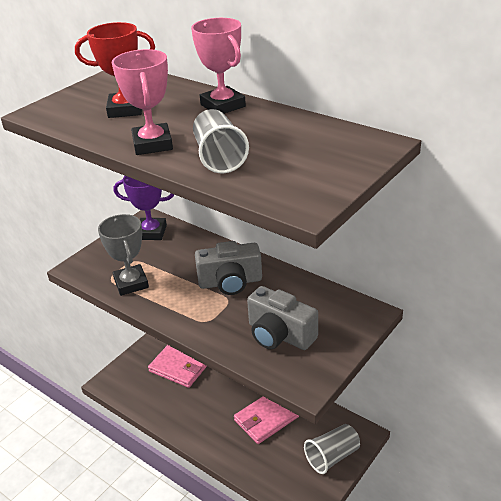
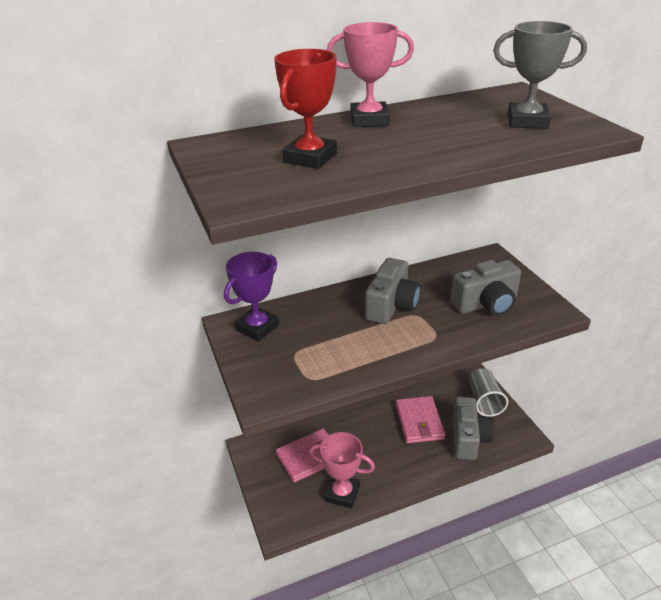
camera: 60 degrees left, 0 degrees up
(131, 283) = (333, 366): grey trophy -> grey trophy (527, 121)
(152, 144) = (415, 160): pink trophy -> pink trophy (342, 493)
(219, 157) = (479, 140): grey cup -> none
(272, 462) = (468, 438): none -> grey camera

